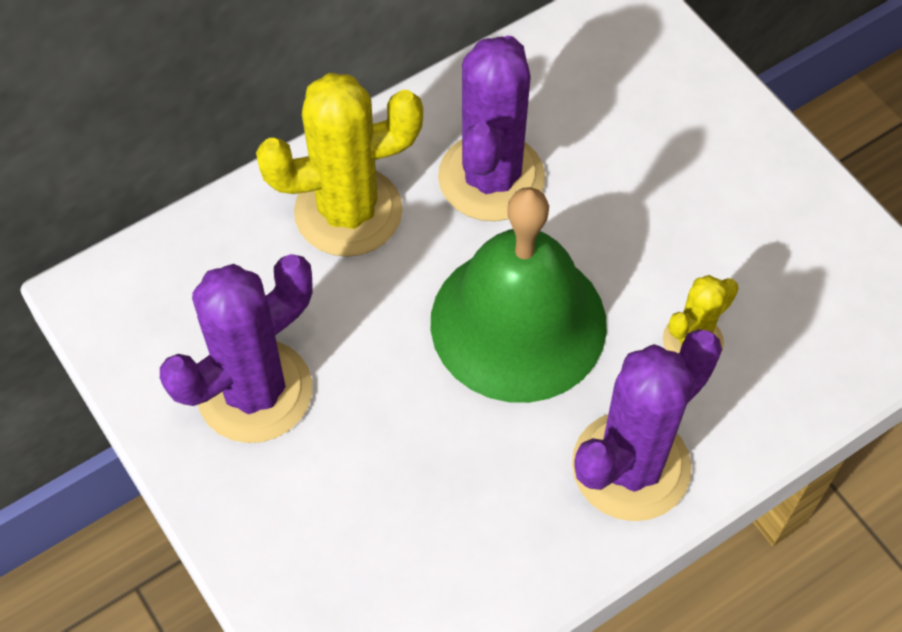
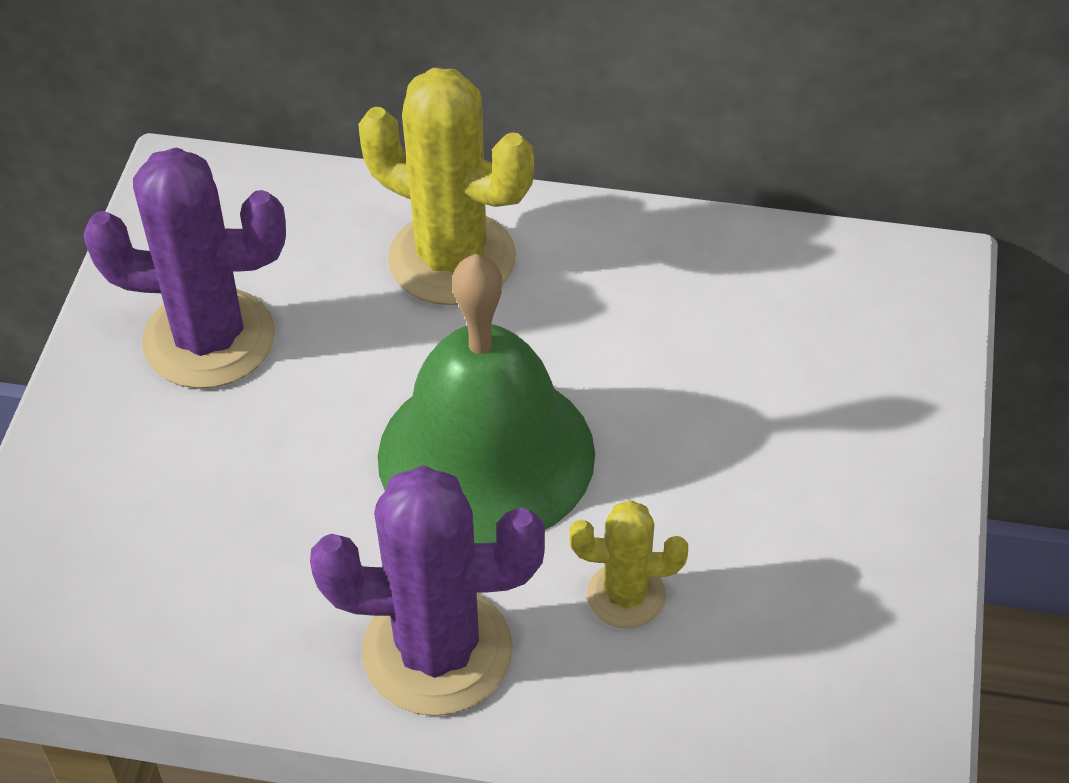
camera: 45 degrees right, 10 degrees down
(491, 178) = (609, 321): purple cactus -> none

